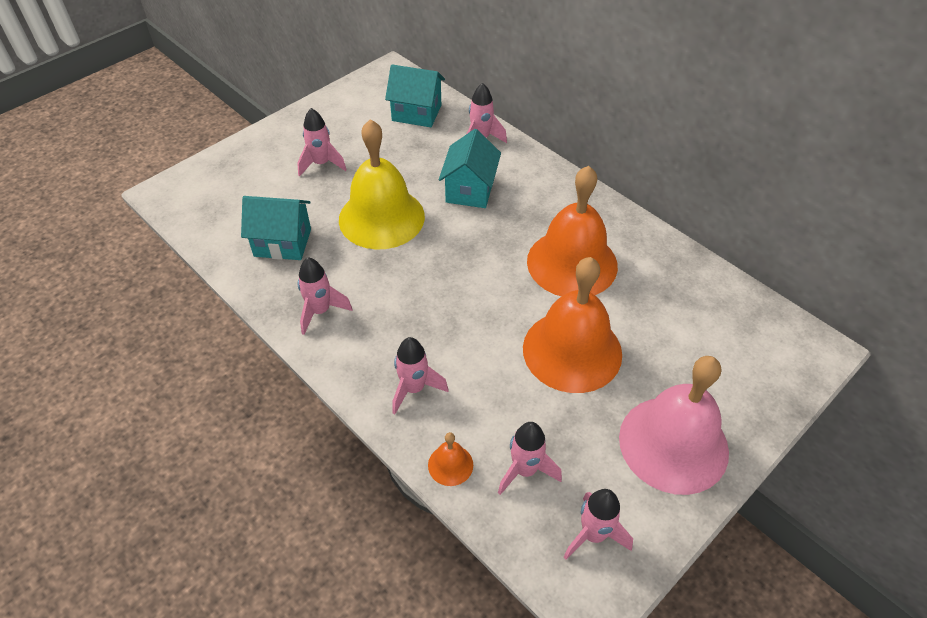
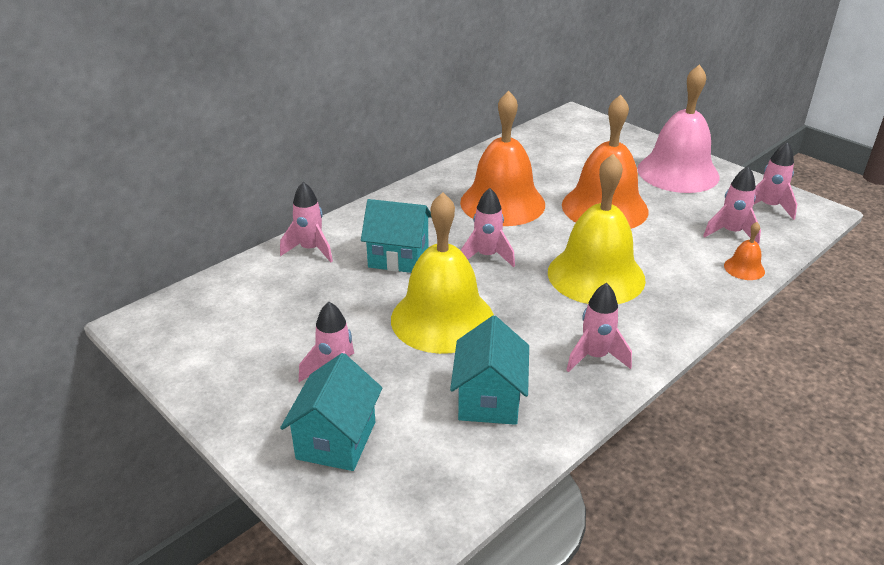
camera: 90 degrees left, 15 degrees down
(414, 389) = (674, 289): pink rocket -> pink rocket (487, 256)
(416, 113) = (246, 297): turquoise house -> turquoise house (336, 440)
(440, 326) = (596, 275): none -> yellow bell

